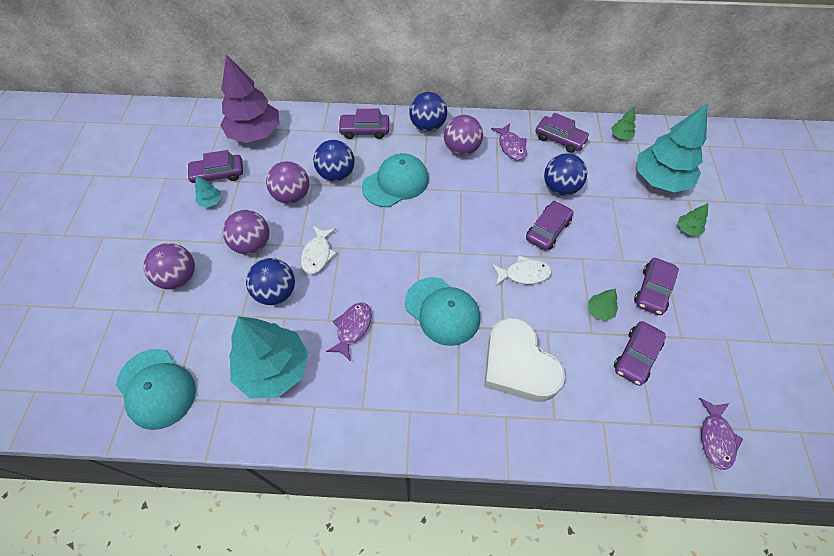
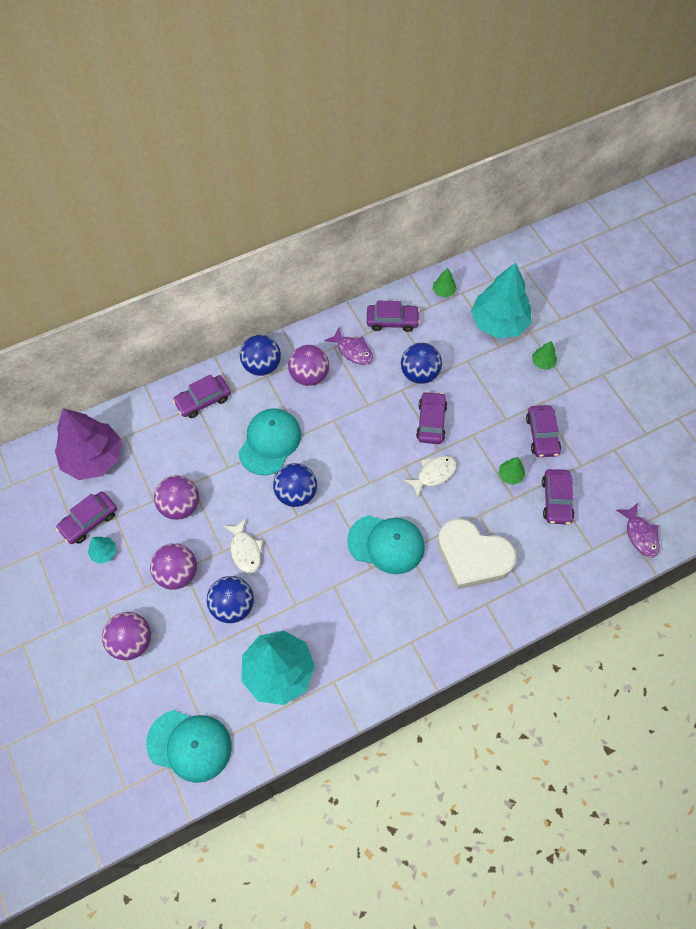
camera: 30 degrees left, 5 degrees up
(336, 174) = (208, 461): blue ball -> blue ball (296, 493)
(352, 328) = (321, 600): purple fish -> none

